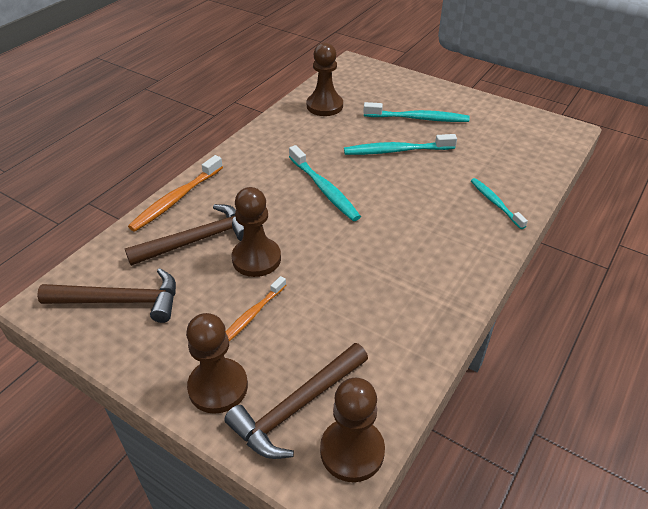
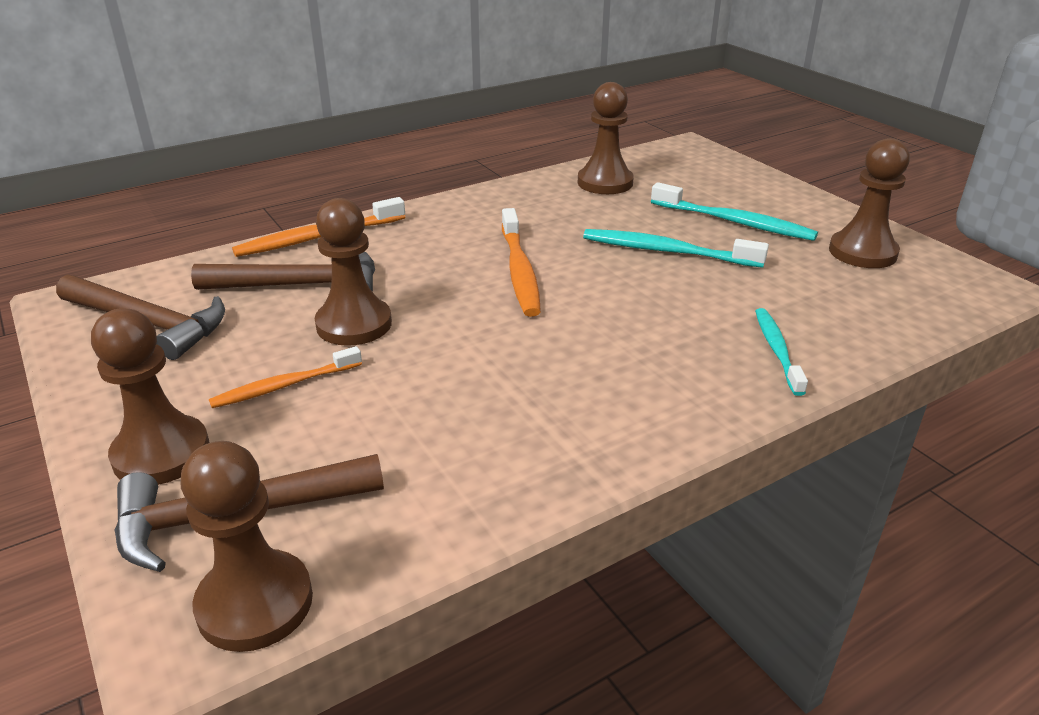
camera: 25 degrees right, 10 degrees down
(324, 189) = (519, 271): turquoise toothbrush -> orange toothbrush
(496, 123) = (862, 252): none -> brown pawn

